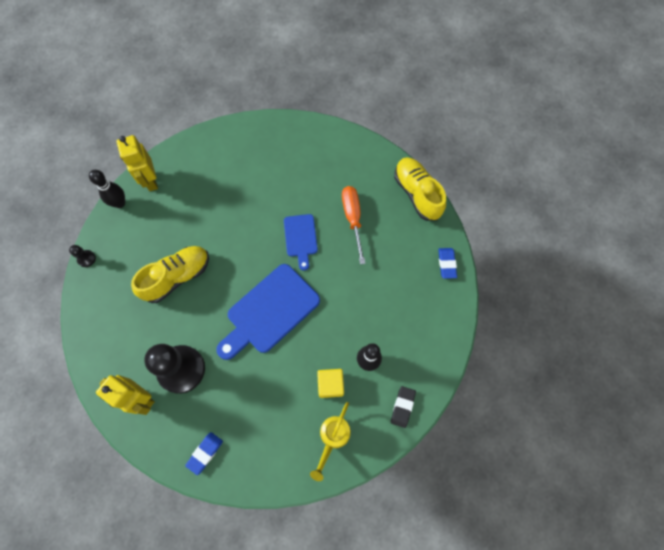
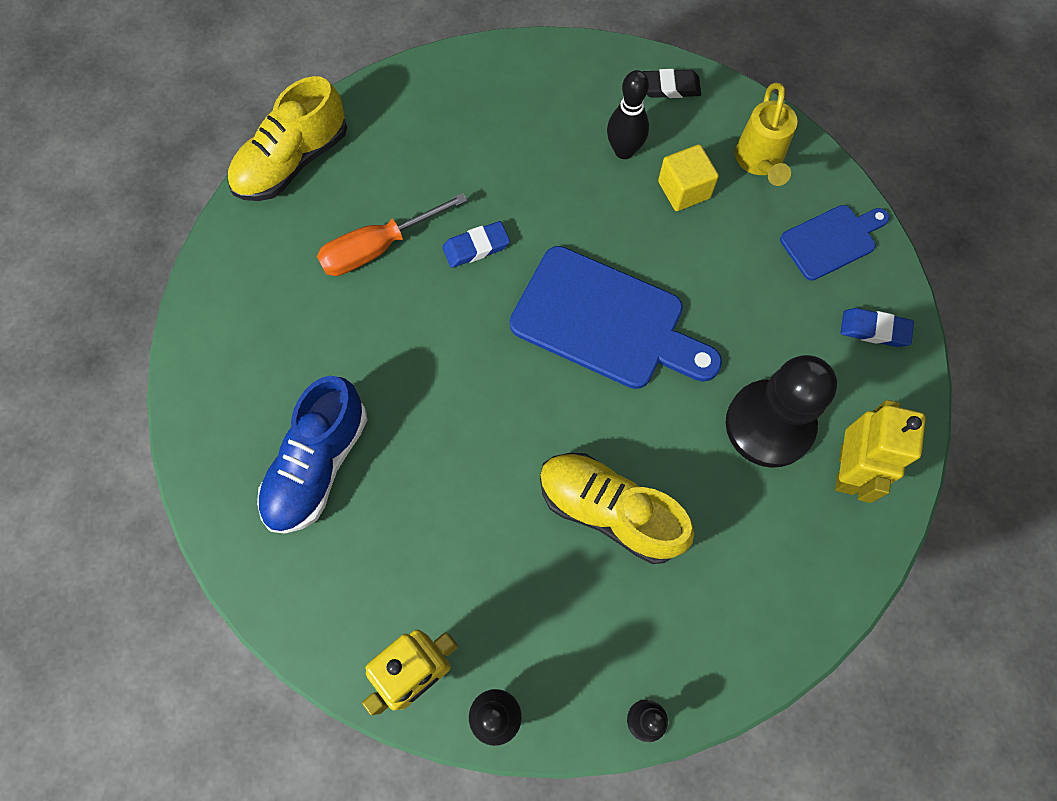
camera: 110 degrees left, 0 degrees up
(254, 166) = (318, 465): none -> blue shoe
(300, 238) = (447, 321): blue cutting board -> blue cutting board (832, 240)
(332, 438) = (759, 162): yellow watering can -> yellow watering can turned 90 degrees clockwise
(446, 264) = (414, 87): blue eraser -> blue eraser (476, 247)

